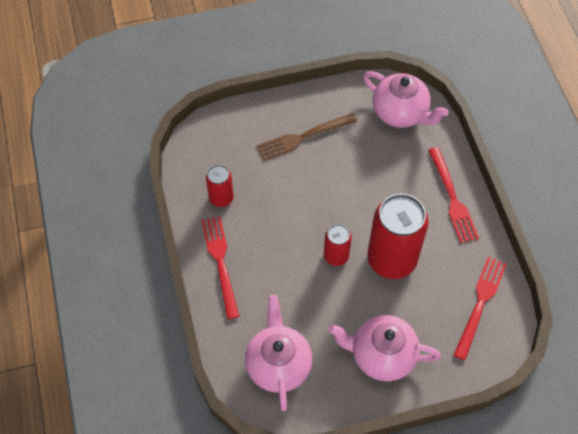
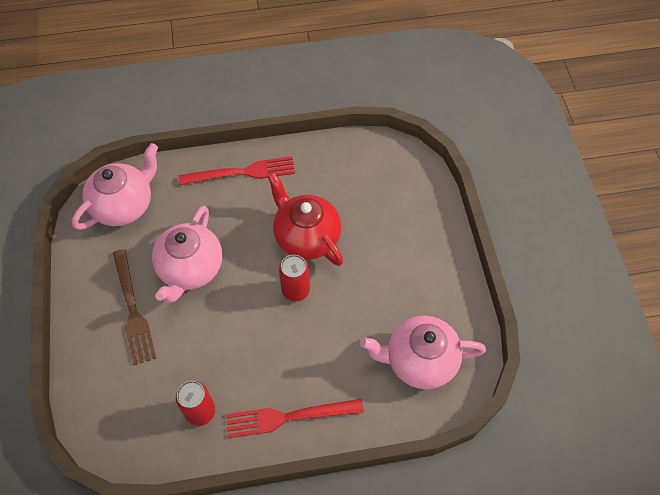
camera: 85 degrees left, 0 degrees up
(381, 355) = (413, 259): pink teapot -> pink teapot (190, 269)
(391, 259) = (306, 237): red can -> red teapot
(480, 303) = (362, 167): red fork -> none

